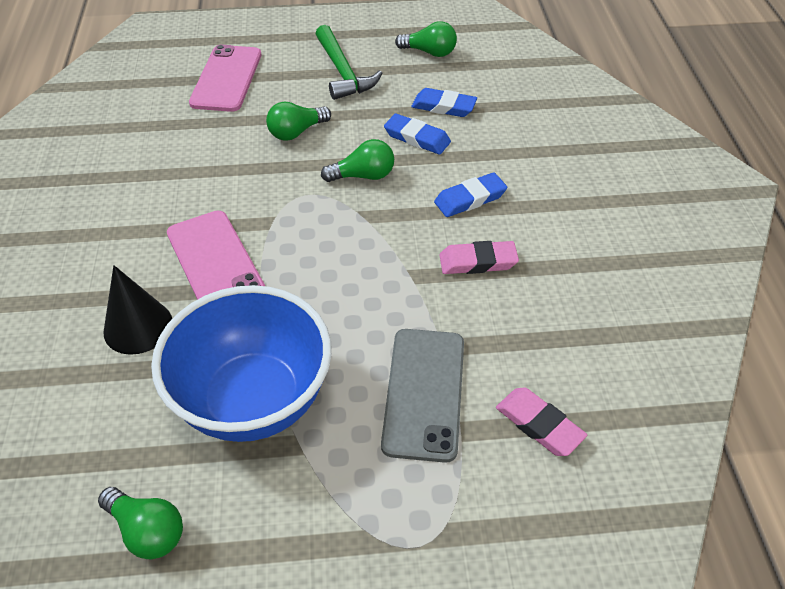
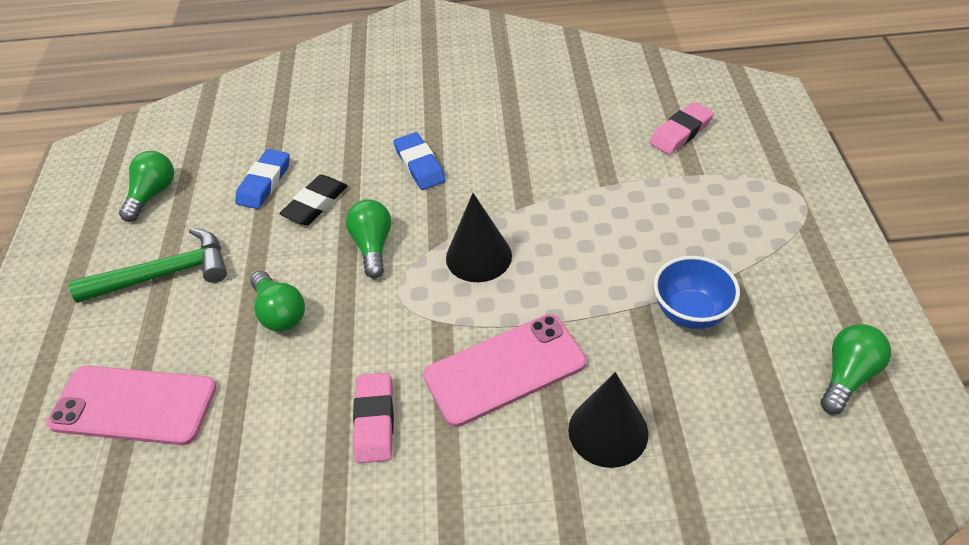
camera: 85 degrees left, 0 degrees up
(254, 401) = (690, 312): blue bowl -> blue bowl, size x0.51
(345, 243) = (478, 256): none -> black cone
(417, 138) = (315, 204): blue eraser -> black eraser
(424, 393) = (661, 196): grey phone -> none
(478, 262) = (506, 161): pink eraser -> pink eraser (374, 421)

